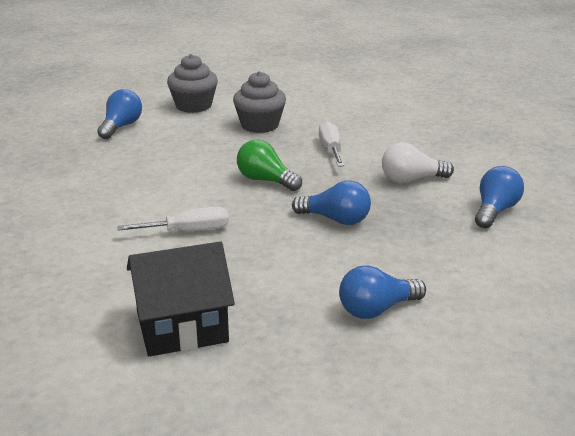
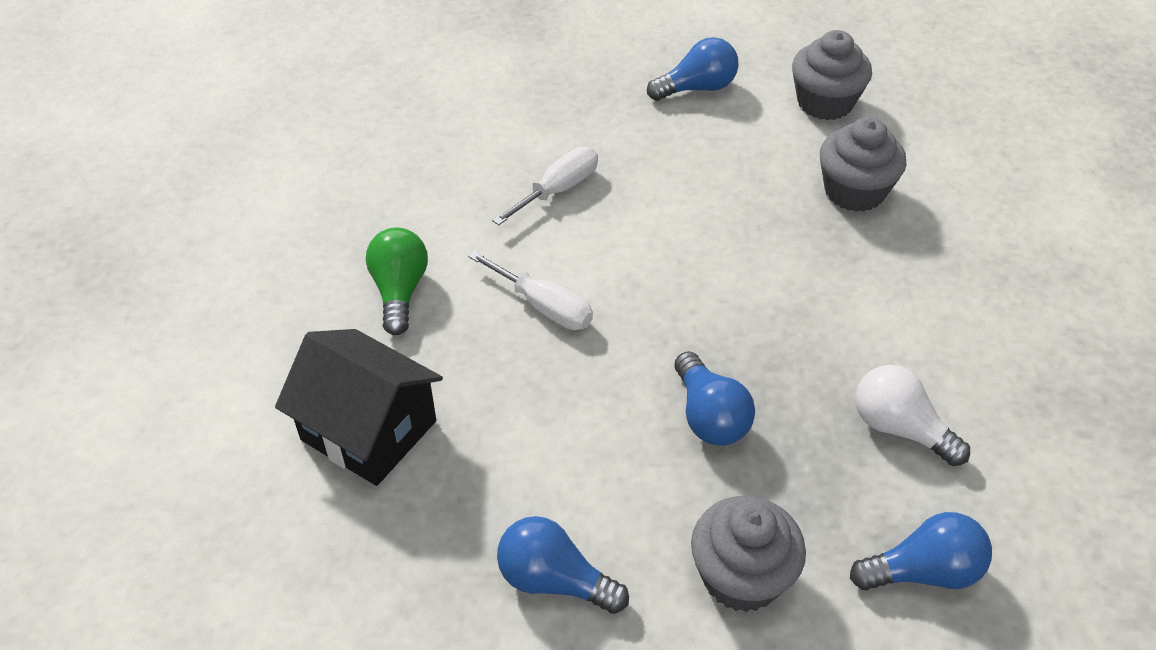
camera: 50 degrees right, 20 degrees up
(265, 180) = (725, 292): green light bulb -> green light bulb (399, 291)
(331, 150) = (877, 298): white screwdriver -> white screwdriver (558, 190)
(442, 255) = (741, 576): none -> grey cupcake

